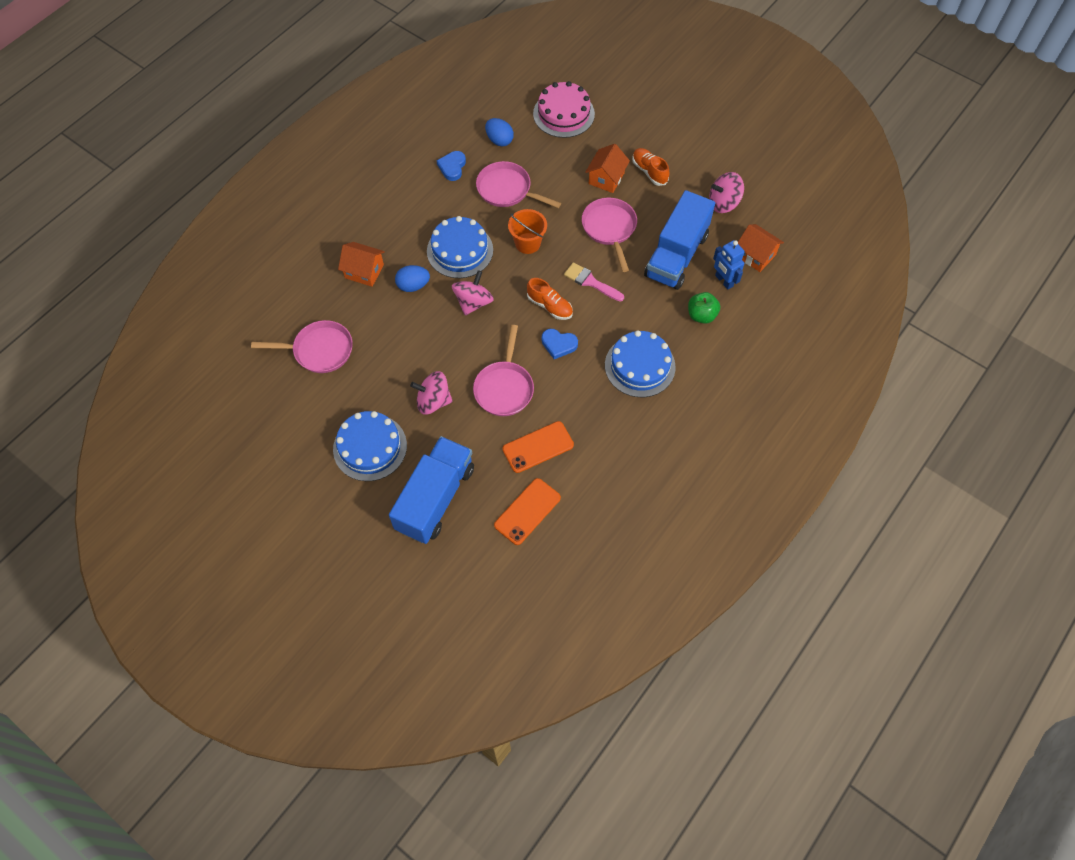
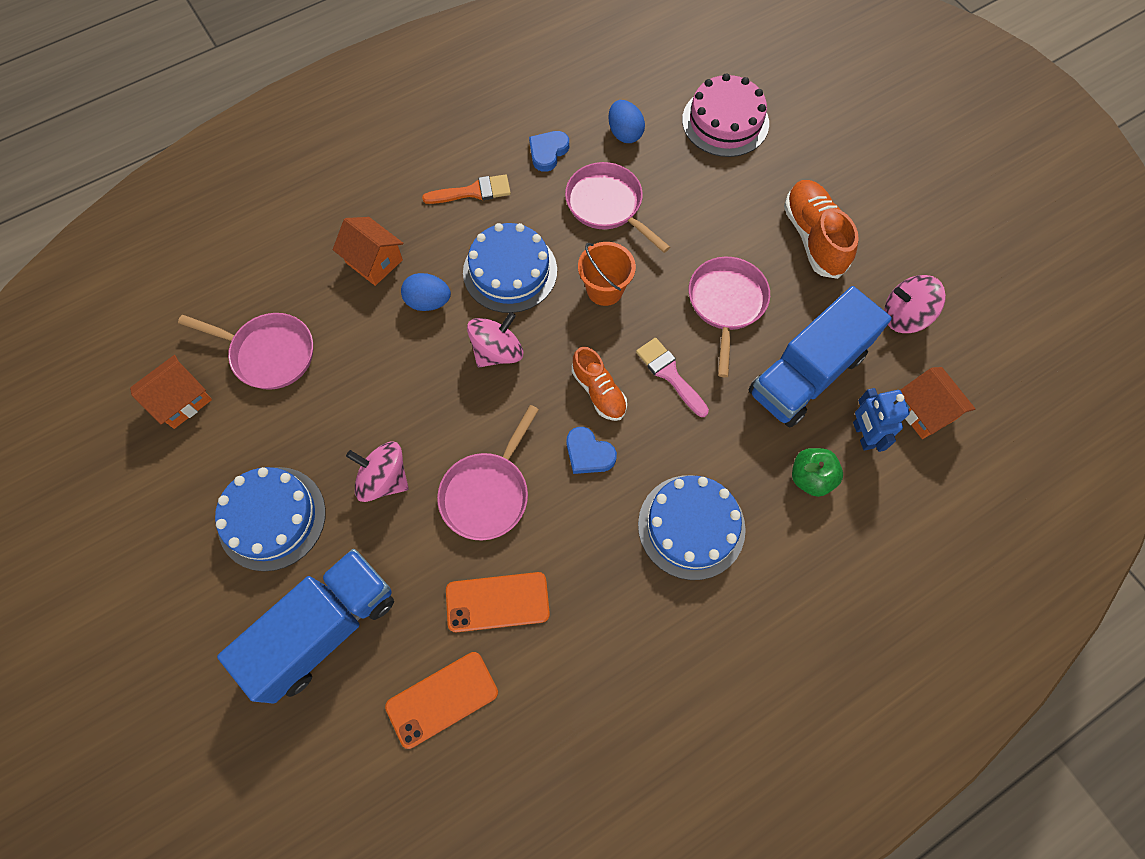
camera: 20 degrees right, 5 degrees up
(412, 207) = (473, 192): none -> orange brush
(606, 178) = (749, 229): orange house -> orange house (181, 400)
(649, 171) = (813, 237): orange shoe -> orange shoe, size x1.53

